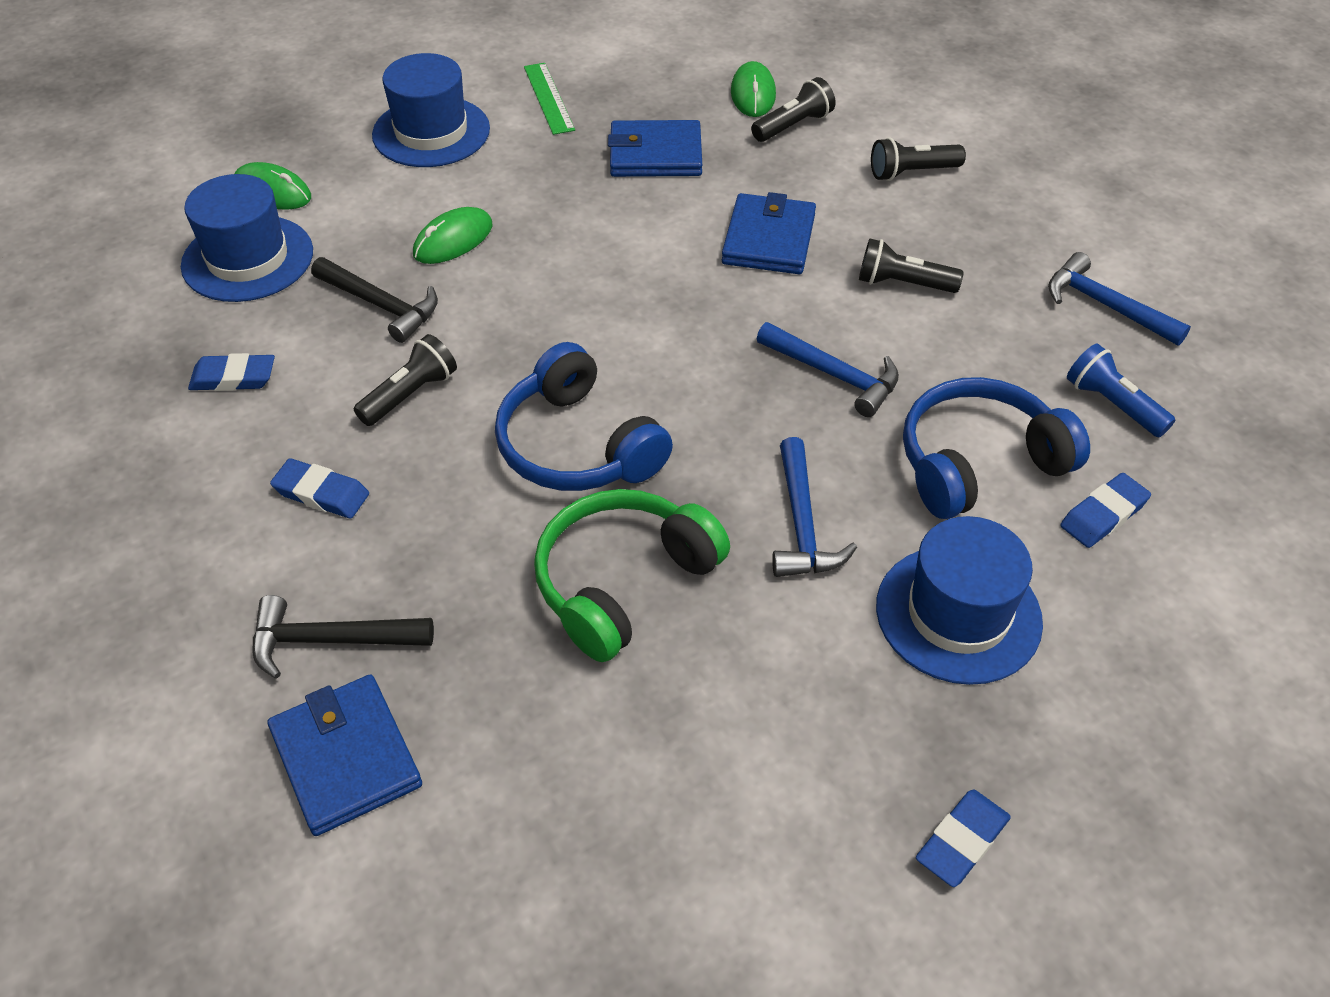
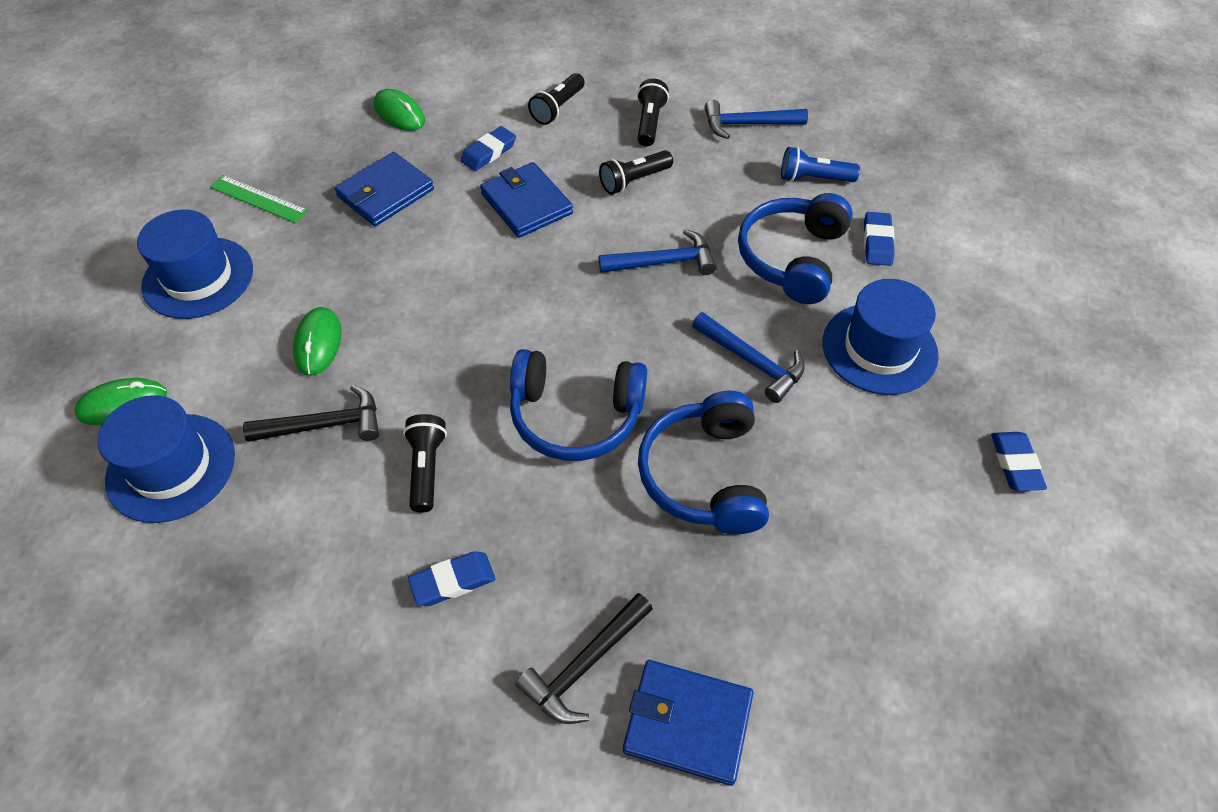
camera: 45 degrees left, 5 degrees up
(233, 378) = (279, 559): blue eraser -> blue eraser (489, 152)
(623, 582) = (704, 475): green headphones -> blue headphones
(793, 126) = (451, 120): black flashlight -> black flashlight (649, 123)

